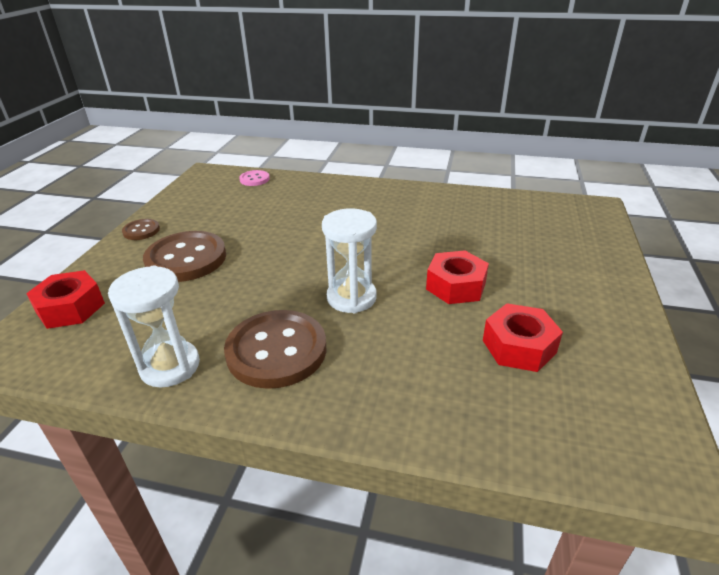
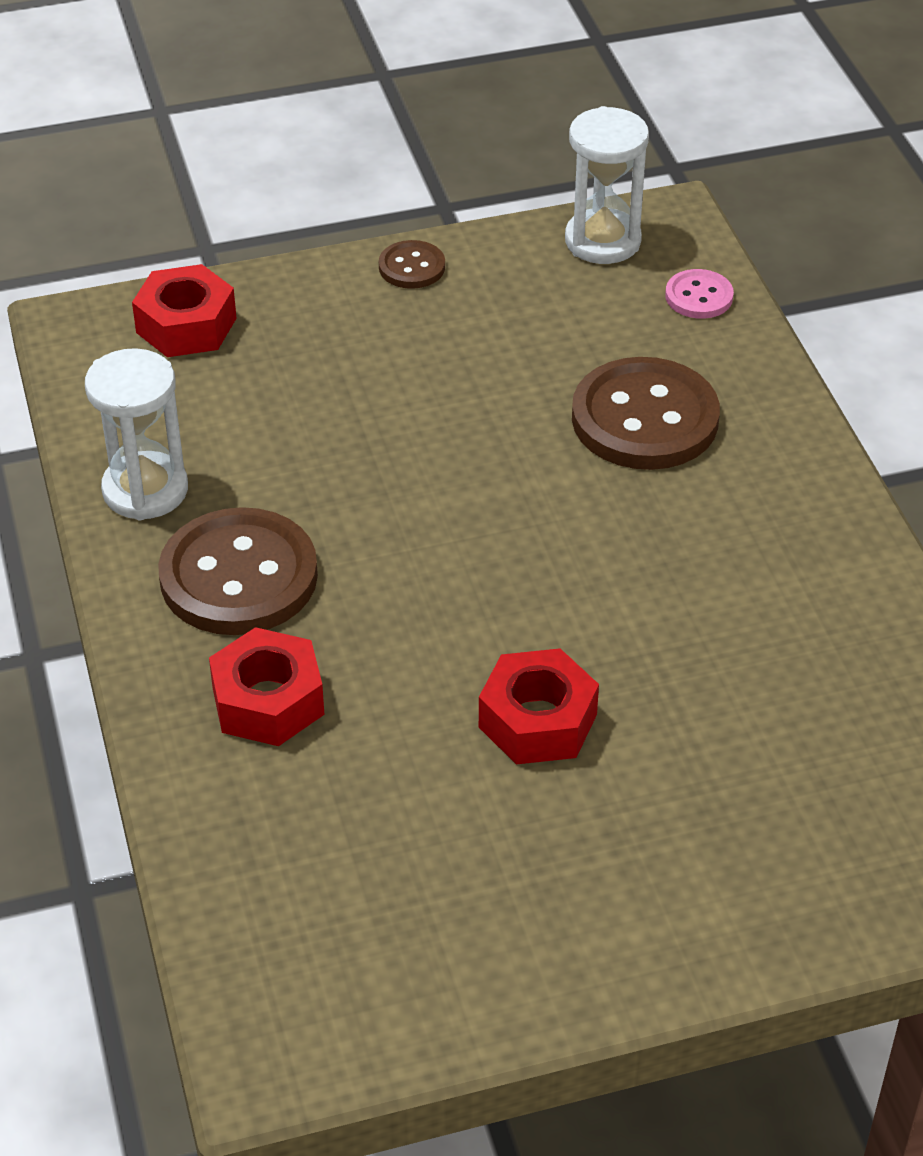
camera: 60 degrees right, 10 degrees up
(186, 259) = (376, 364): brown button -> brown button (645, 418)
(351, 297) = (412, 603): white hourglass -> white hourglass (602, 241)
(519, 346) = (424, 844): red nut -> red nut (268, 701)

